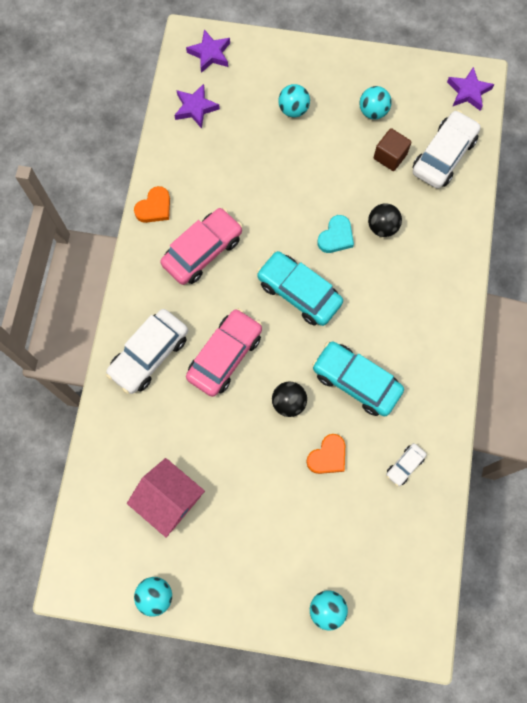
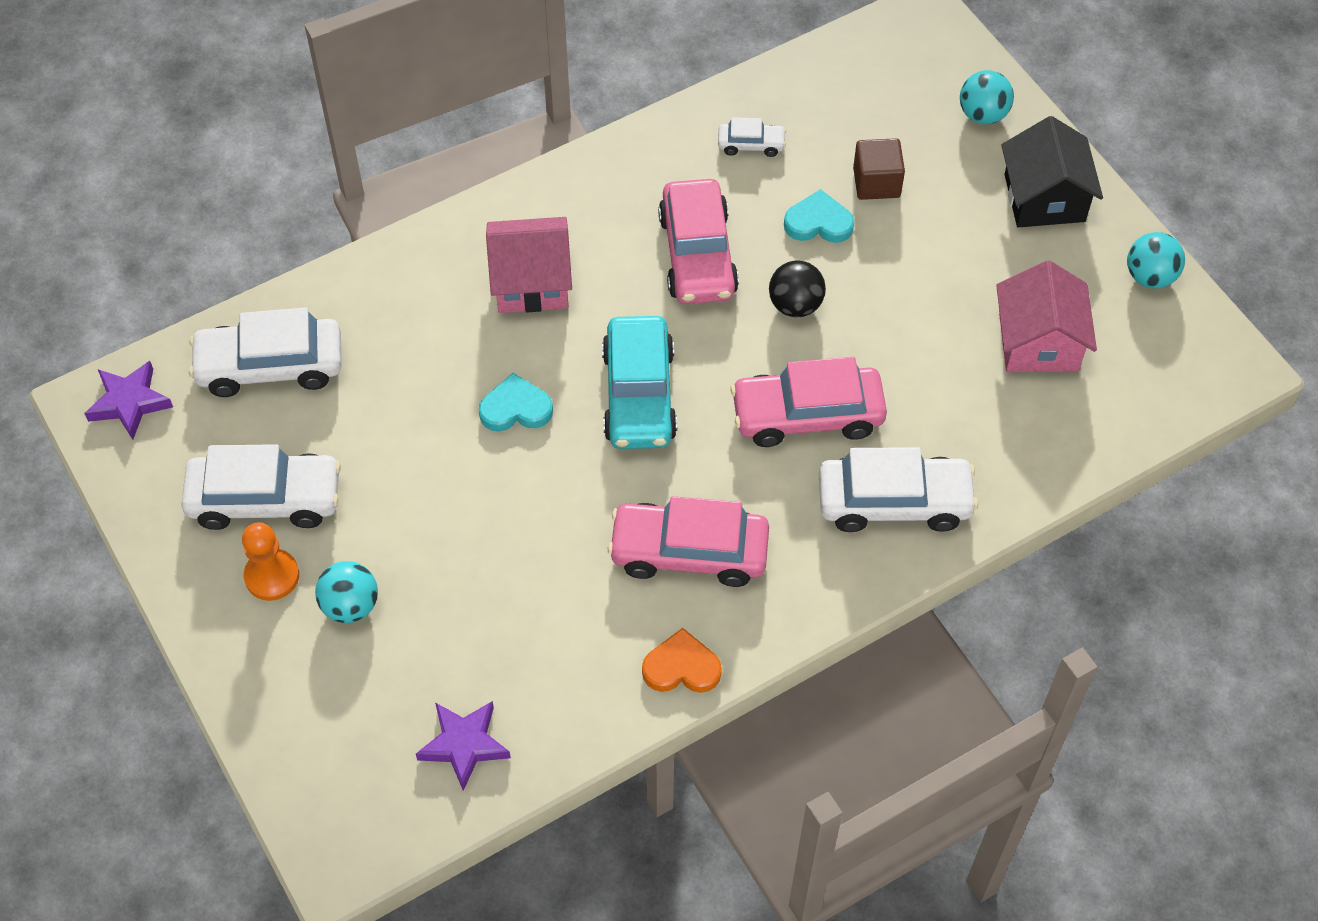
camera: 130 degrees left, 15 degrees down
(210, 54) = (343, 803): purple star -> none
(247, 588) = (1044, 198): none -> black house
(328, 456) = (818, 222): orange heart -> turquoise heart
(332, 91) = (272, 576): none -> orange pawn
(356, 381) = (698, 255): turquoise car -> pink car
(373, 111) = (265, 499): turquoise ball -> white car
(382, 227) = (451, 365): black ball -> none
(390, 156) = (327, 428): brown cube -> brown cube (876, 182)
(402, 294) = (531, 281): none -> pink house

